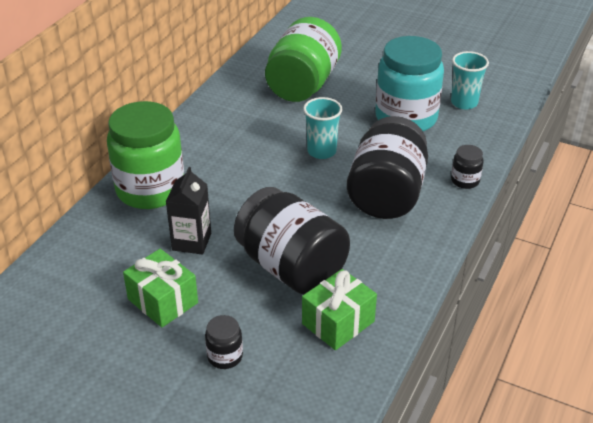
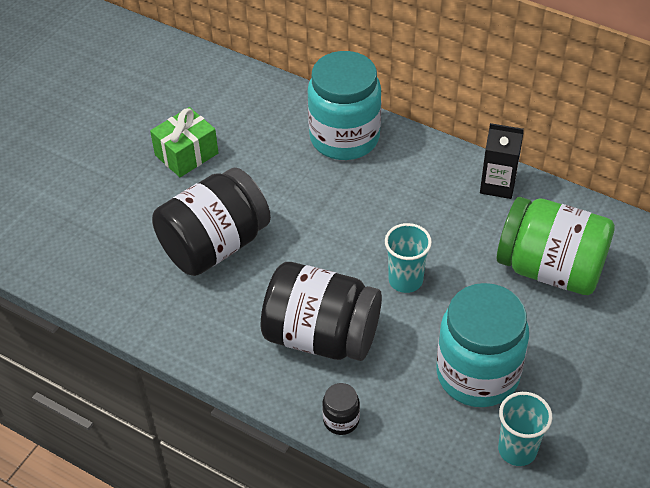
camera: 95 degrees right, 10 degrees up
(150, 189) = (344, 137): green jar -> turquoise jar
(191, 242) = (262, 171): black carton -> black carton (498, 185)
(225, 356) = (113, 196): black jar -> none
(338, 322) = (134, 277): green gift -> none

